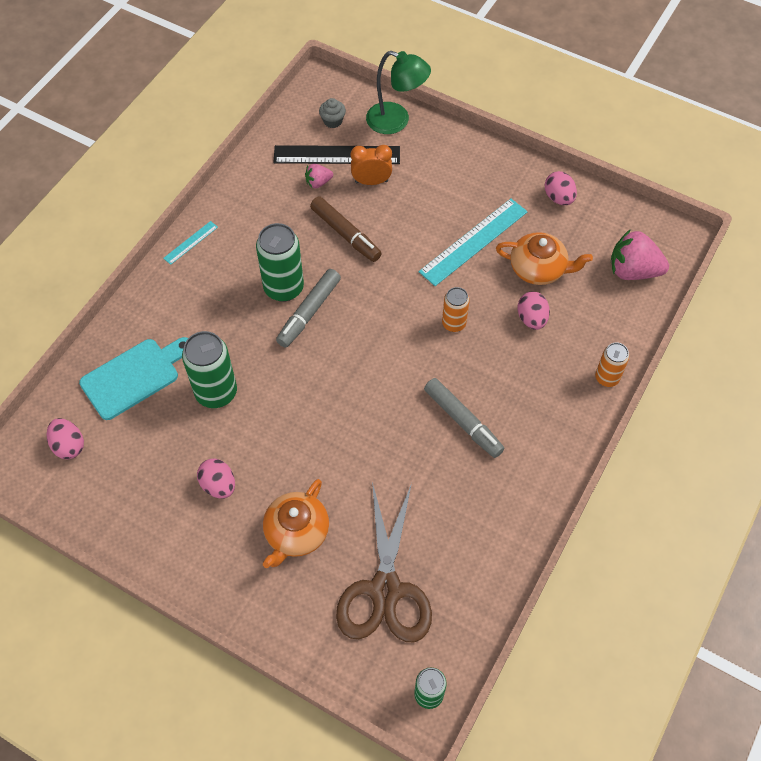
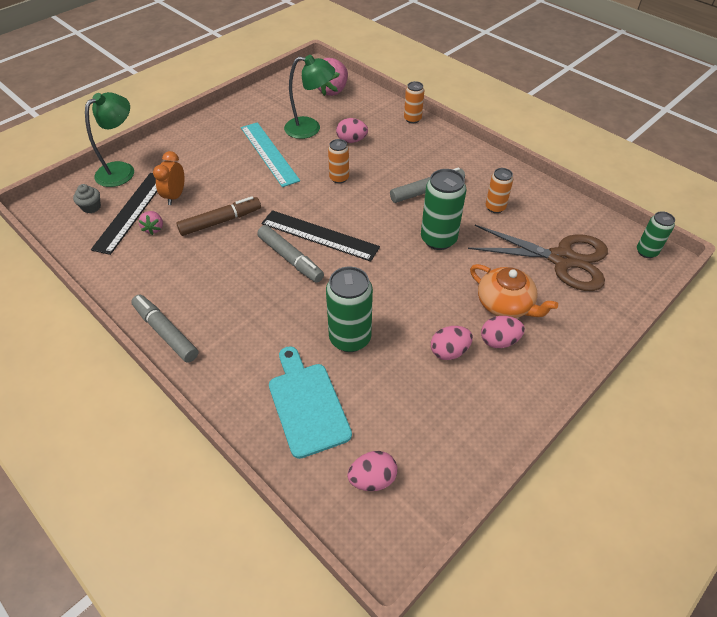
camera: 75 degrees left, 10 degrees down
(191, 242) = (166, 332): turquoise ruler -> grey marker
(283, 288) = (256, 271): green can -> green can (438, 239)
(351, 329) = (319, 235): none -> black ruler
(456, 503) = (495, 207): none -> orange can
(538, 269) = (310, 128): orange teapot -> green lamp
(558, 198) = (253, 107): pink egg -> pink egg (499, 341)

